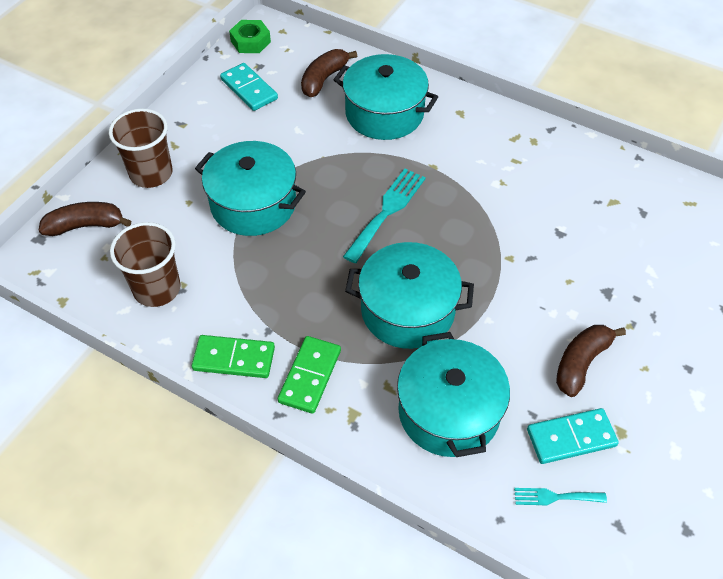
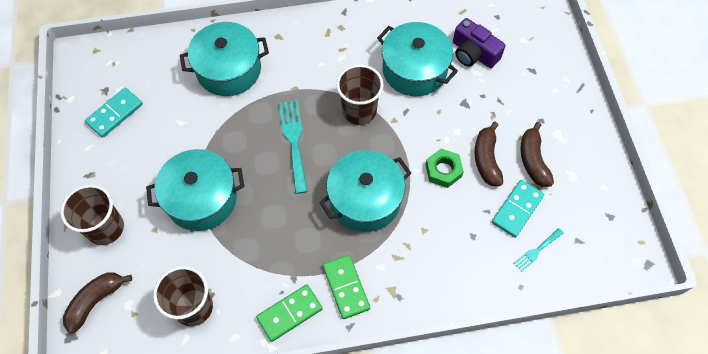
camera: 40 degrees left, 10 degrees up
(249, 89) = (115, 114): turquoise domino -> turquoise domino turned 60 degrees counterclockwise
(250, 41) = (79, 74): green nut -> green nut (443, 170)
(324, 79) = (163, 70): brown banana -> brown banana (533, 160)
(449, 411) = (442, 245): turquoise pot -> turquoise pot (414, 70)
(480, 226) = (359, 111): none -> brown cup
(665, 251) = (473, 53): none -> purple camera

